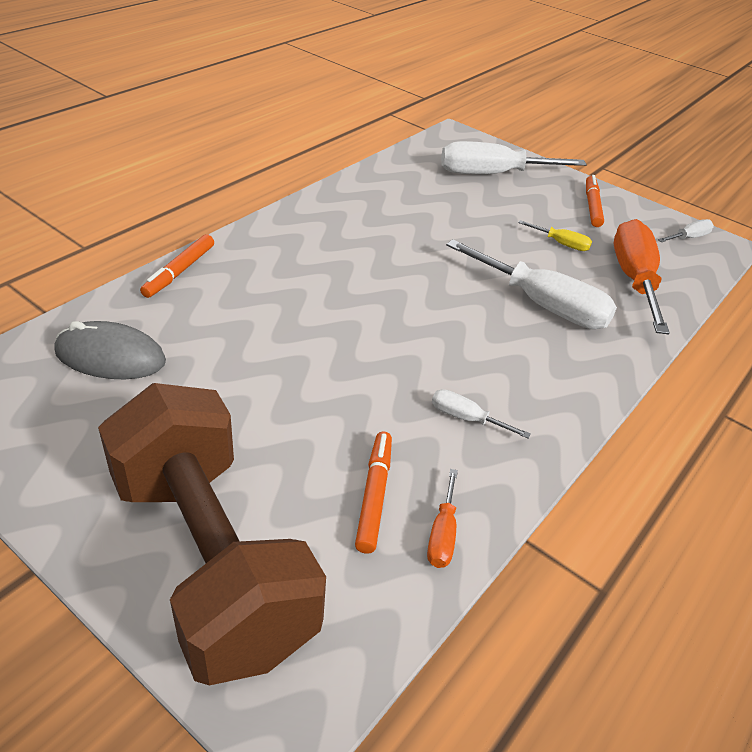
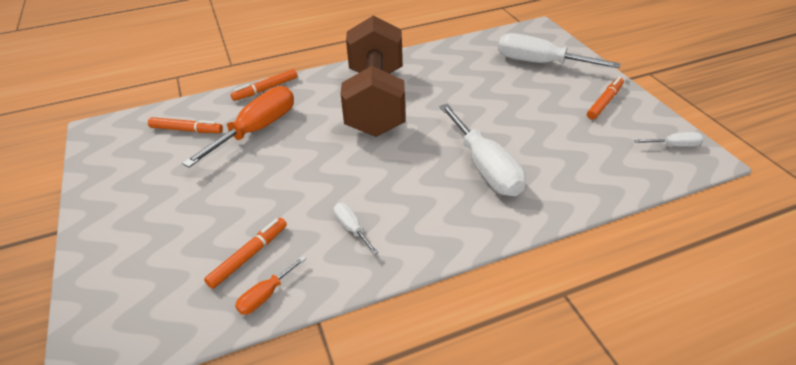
camera: 35 degrees right, 0 degrees up
(110, 357) = (186, 130): grey mouse -> orange marker
(212, 560) = (133, 259): brown dumbbell -> brown dumbbell (376, 101)
(561, 244) = (547, 126): yellow screwdriver -> none
(634, 279) = (585, 167): orange screwdriver -> orange screwdriver (257, 130)

